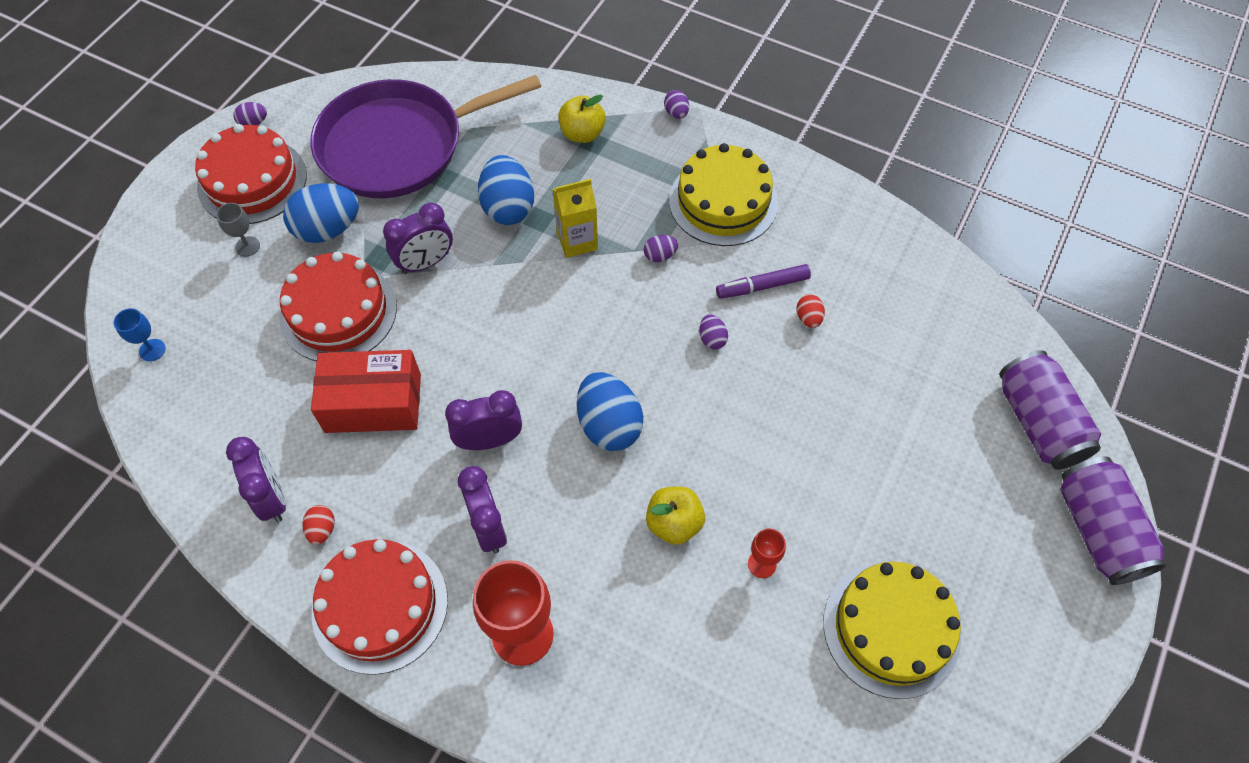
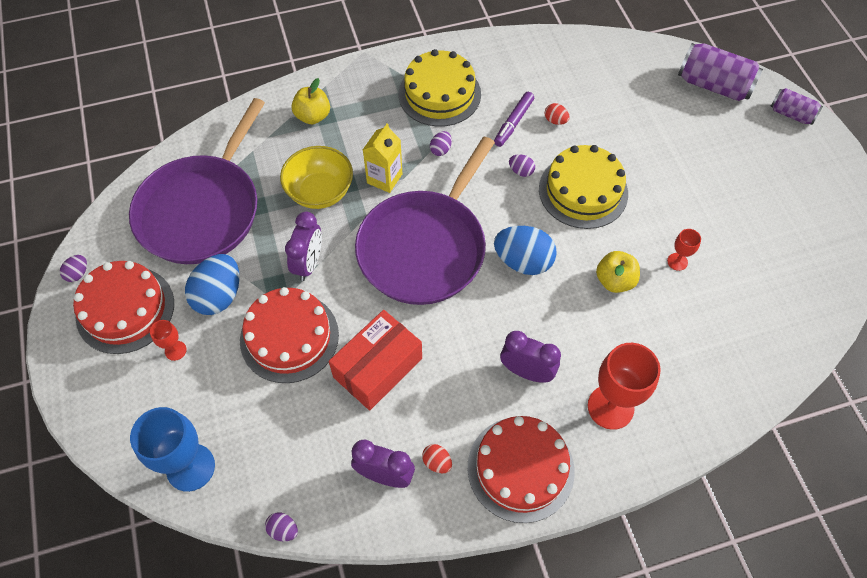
camera: 45 degrees left, 0 degrees up
(152, 350) = (190, 467): blue goblet -> blue goblet, size x2.09
(247, 246) = (175, 350): grey goblet -> red goblet
(489, 440) = (470, 327): purple clock -> none
(508, 207) = (320, 192): blue egg -> yellow bowl
(537, 334) = (425, 247): none -> purple pan
(676, 113) = (354, 64): purple egg -> purple egg (283, 530)
(891, 628) = (764, 237): yellow cake -> yellow cake (583, 191)
(1098, 530) = (791, 114): purple can -> purple can, size x0.59

